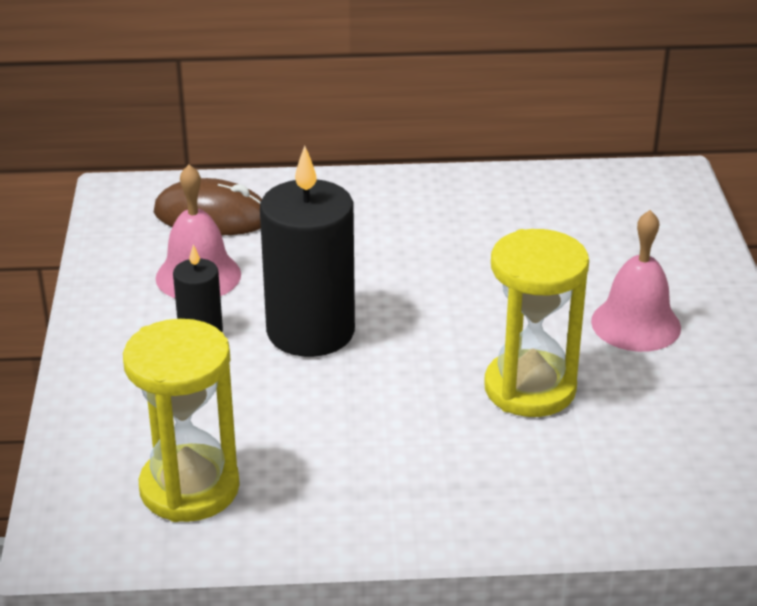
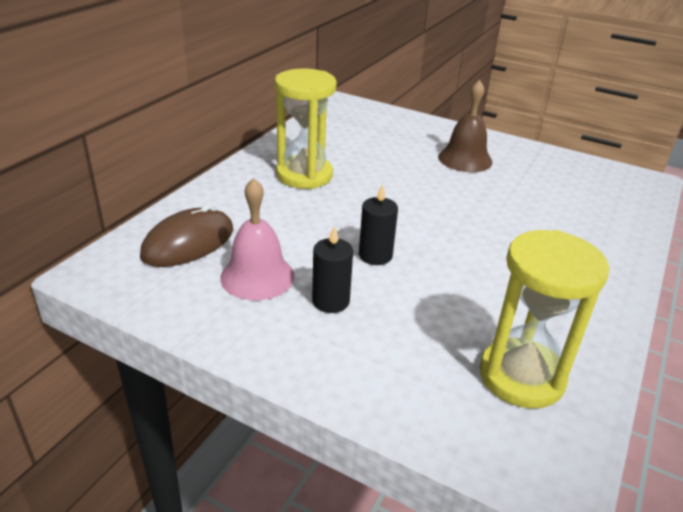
camera: 60 degrees left, 0 degrees up
(310, 331) = (375, 255): black candle -> black candle, size x0.50
(530, 388) = (499, 207): yellow hourglass -> yellow hourglass (304, 175)
(636, 324) = (465, 159): pink bell -> brown bell

